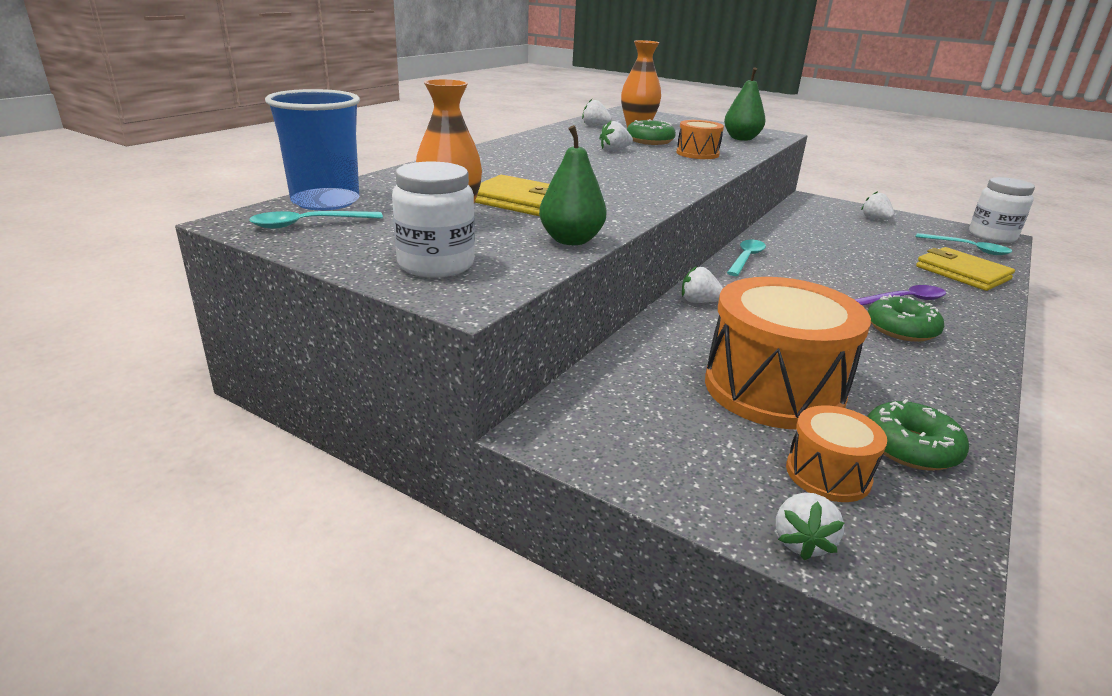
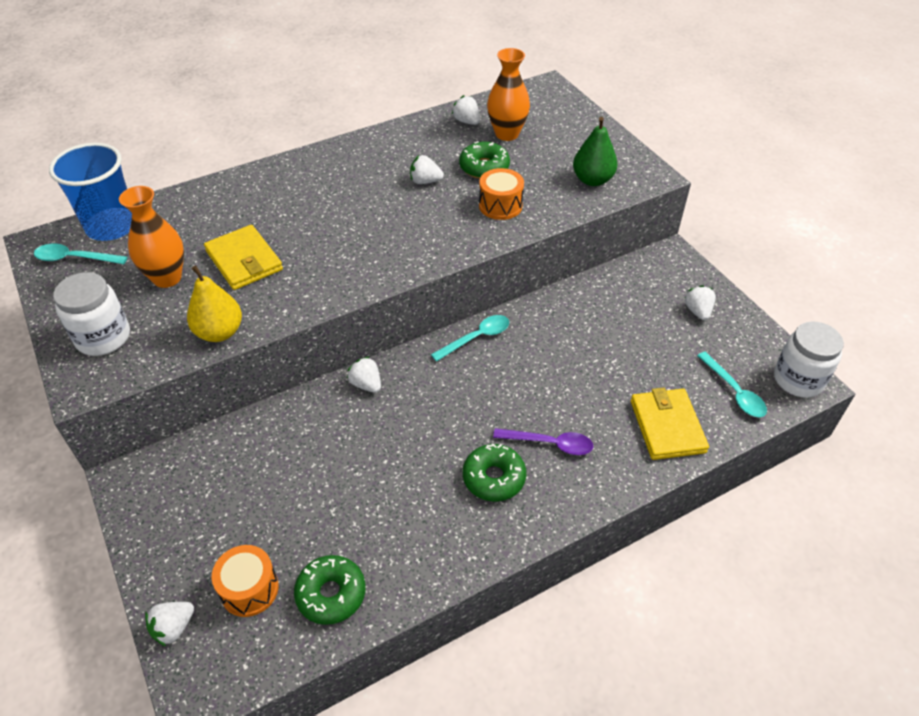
camera: 30 degrees right, 20 degrees up
(571, 240) = (219, 332): green pear -> yellow pear
(773, 389) = (307, 501): orange drum -> none

